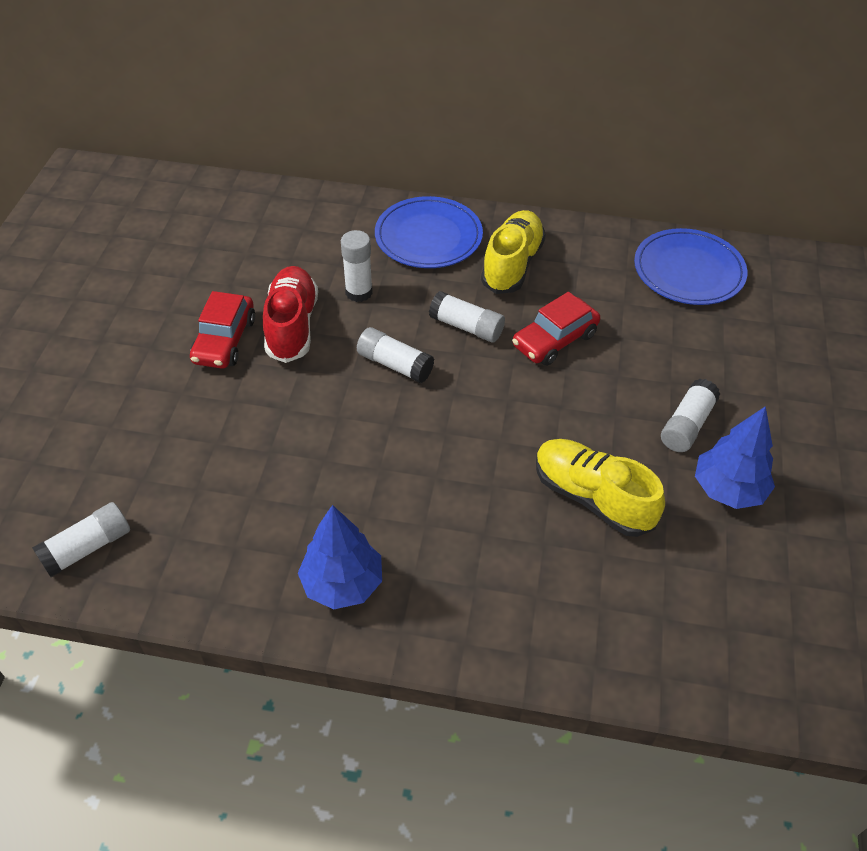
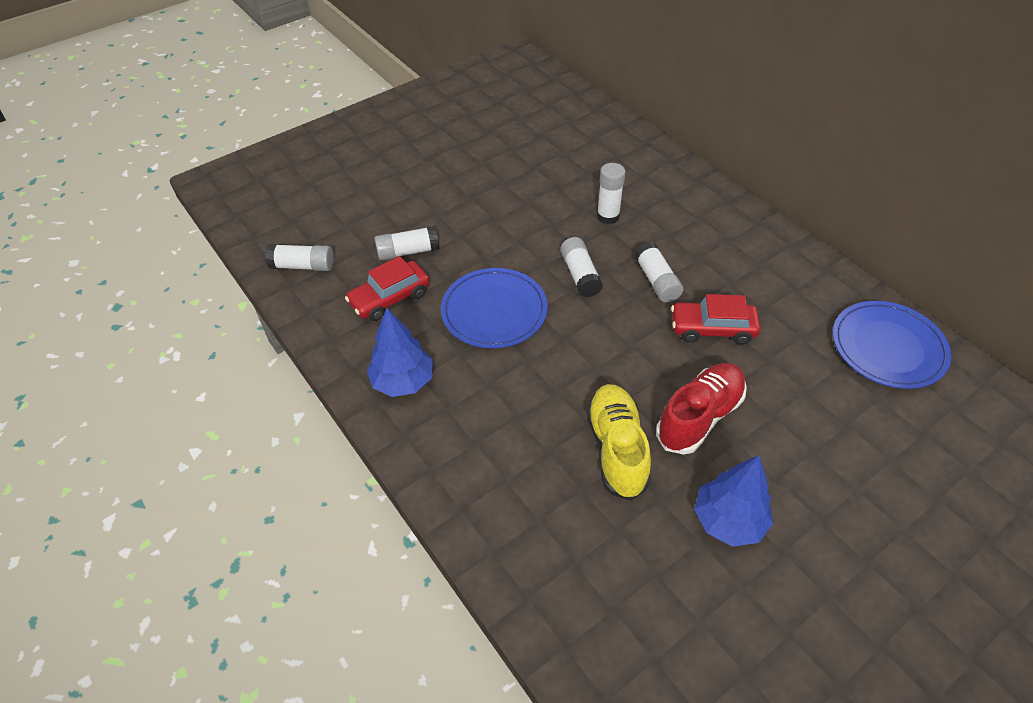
camera: 45 degrees right, 0 degrees up
(224, 340) = (493, 198): red car -> red car (390, 298)
(292, 326) = (542, 212): red shoe -> red shoe (699, 417)
(428, 236) = (697, 207): blue plate -> blue plate (494, 311)
(512, 264) = (739, 259): yellow shoe -> none
(686, 425) = (749, 453): white glue stick -> white glue stick (408, 251)

